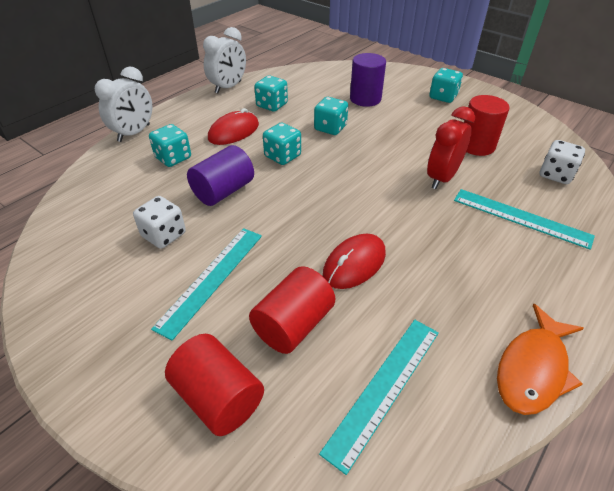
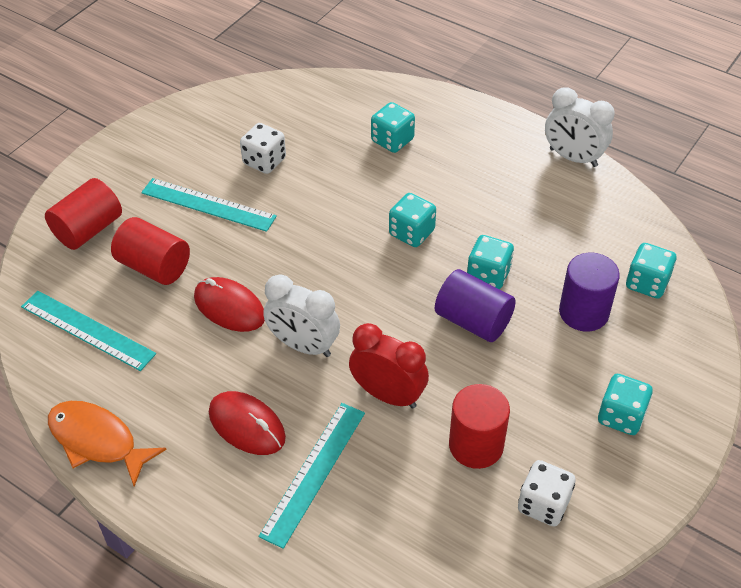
camera: 85 degrees right, 5 degrees up
(134, 133) = (437, 98): white clock -> white clock (303, 346)
(223, 191) = (336, 191): purple cylinder -> purple cylinder (473, 321)
(234, 131) = (458, 181): red mouse -> red mouse (247, 425)
(272, 105) = (534, 209): turquoise dice -> turquoise dice (647, 283)
(555, 175) = (415, 537): white dice -> white dice (543, 504)

